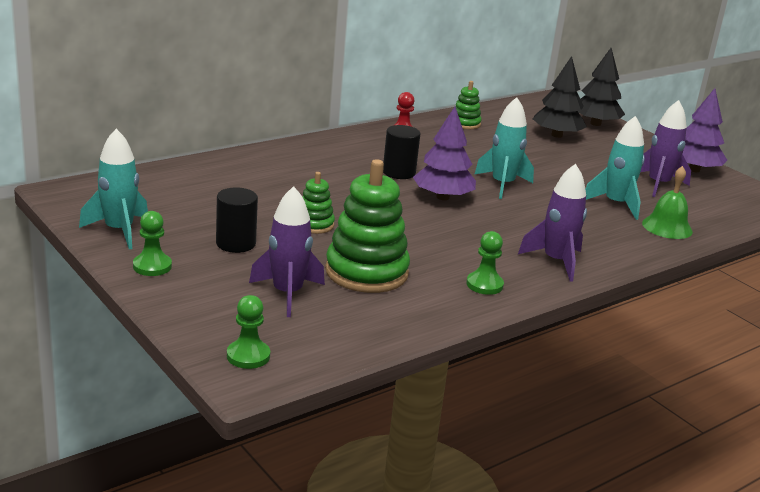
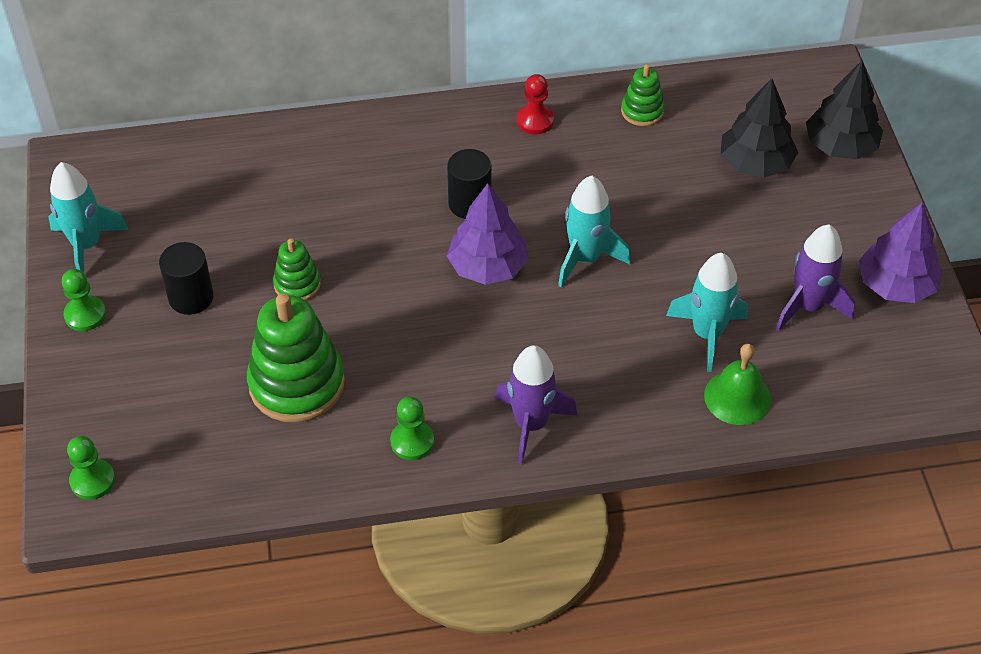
camera: 30 degrees right, 25 degrees up
(287, 294) = (190, 397): purple rocket -> none

